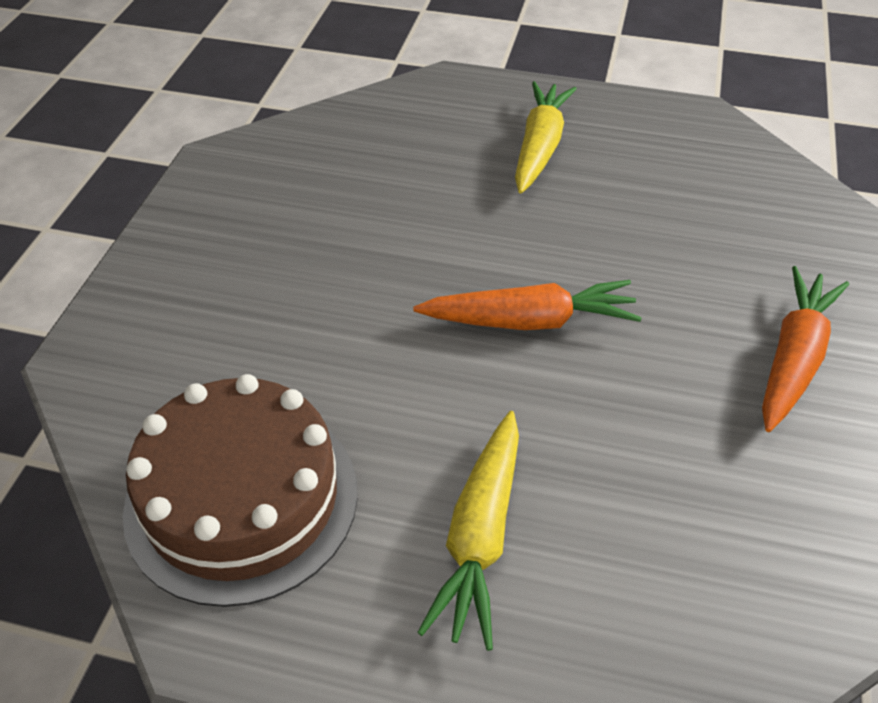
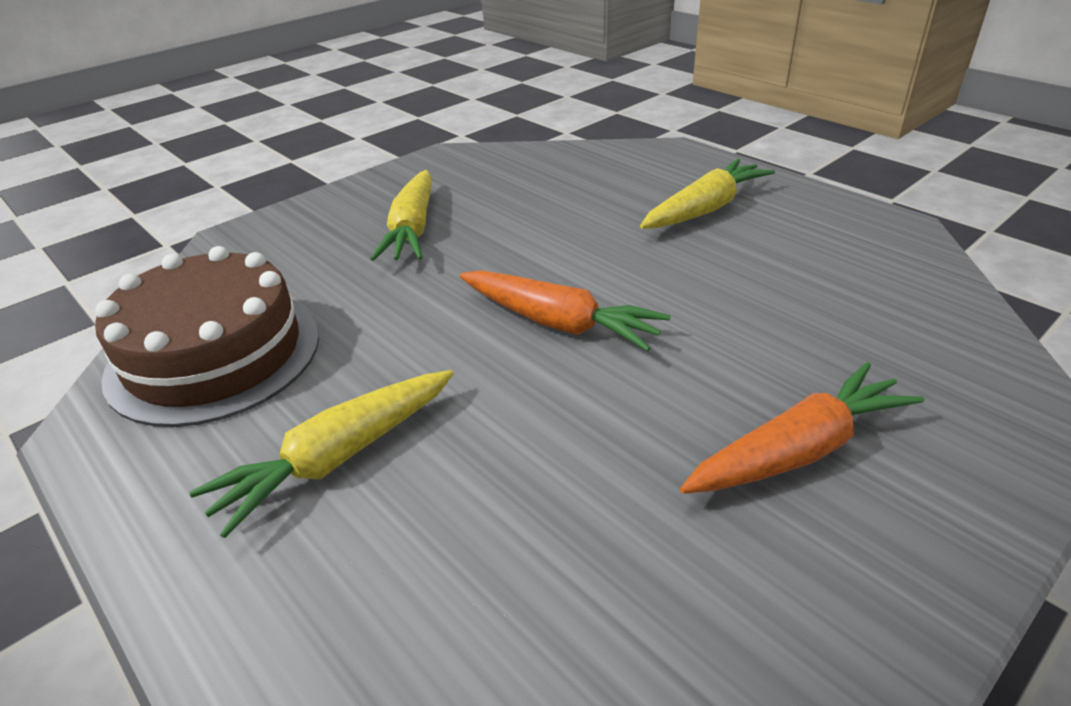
camera: 35 degrees right, 10 degrees down
(285, 269) = (412, 229): none -> yellow carrot

